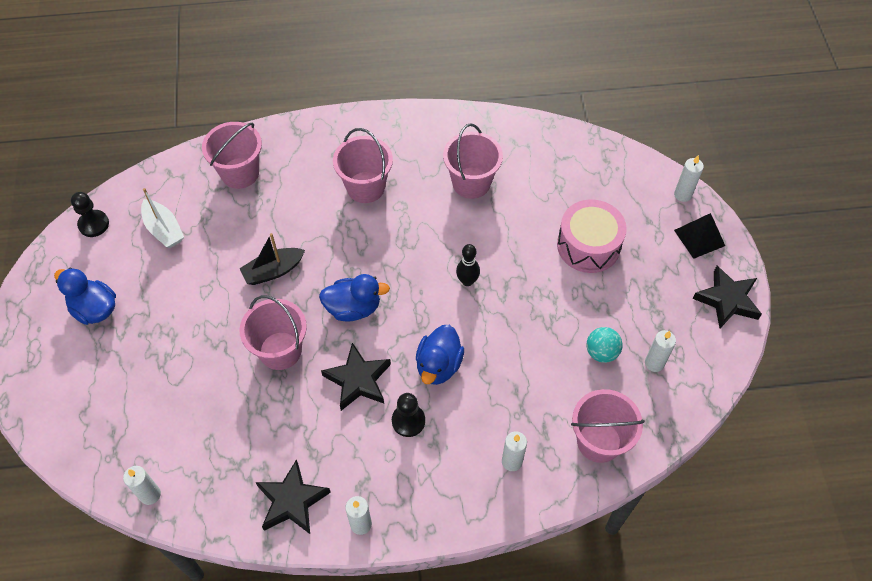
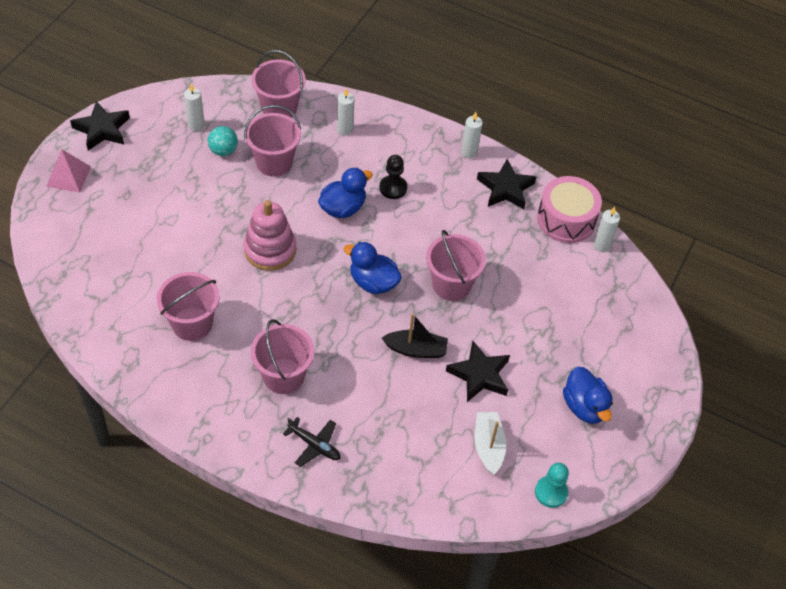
camera: 150 degrees left, 5 degrees down
(93, 224) = (551, 492): black pawn -> turquoise pawn
(240, 173) = (385, 462): pink bucket -> pink bucket (274, 162)
(302, 154) = (314, 445): none -> black plane
(358, 380) = (408, 232): black star -> black star (479, 375)
(467, 281) = (270, 250): black bowling pin -> pink stacking toy
(588, 245) = (154, 220): pink drum -> pink drum (566, 219)
(682, 195) = (40, 211): white candle -> none
(699, 238) = (68, 176): black pyramid -> pink pyramid

